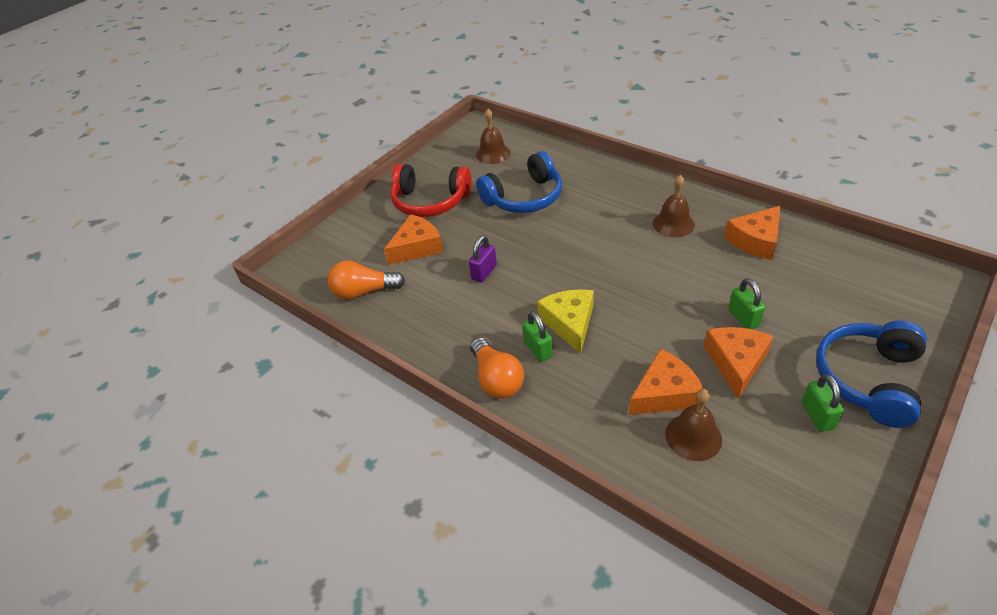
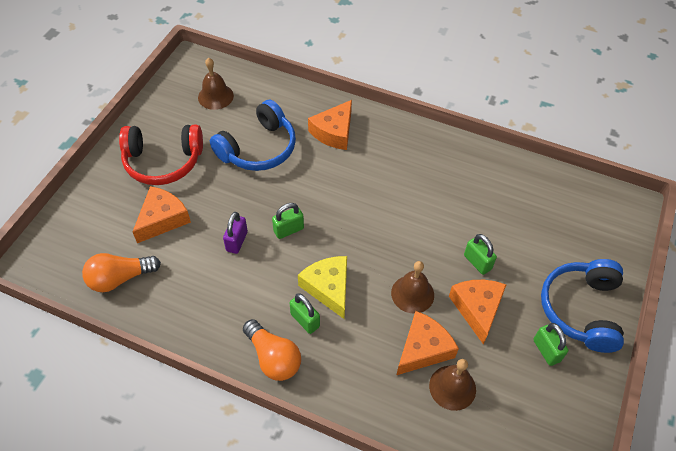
camera: 20 degrees left, 10 degrees up
(539, 268) = (288, 230): none -> green padlock
(673, 224) = (404, 166): brown bell -> brown bell (412, 294)
(755, 240) = (477, 178): orange cheese -> orange cheese (334, 132)

